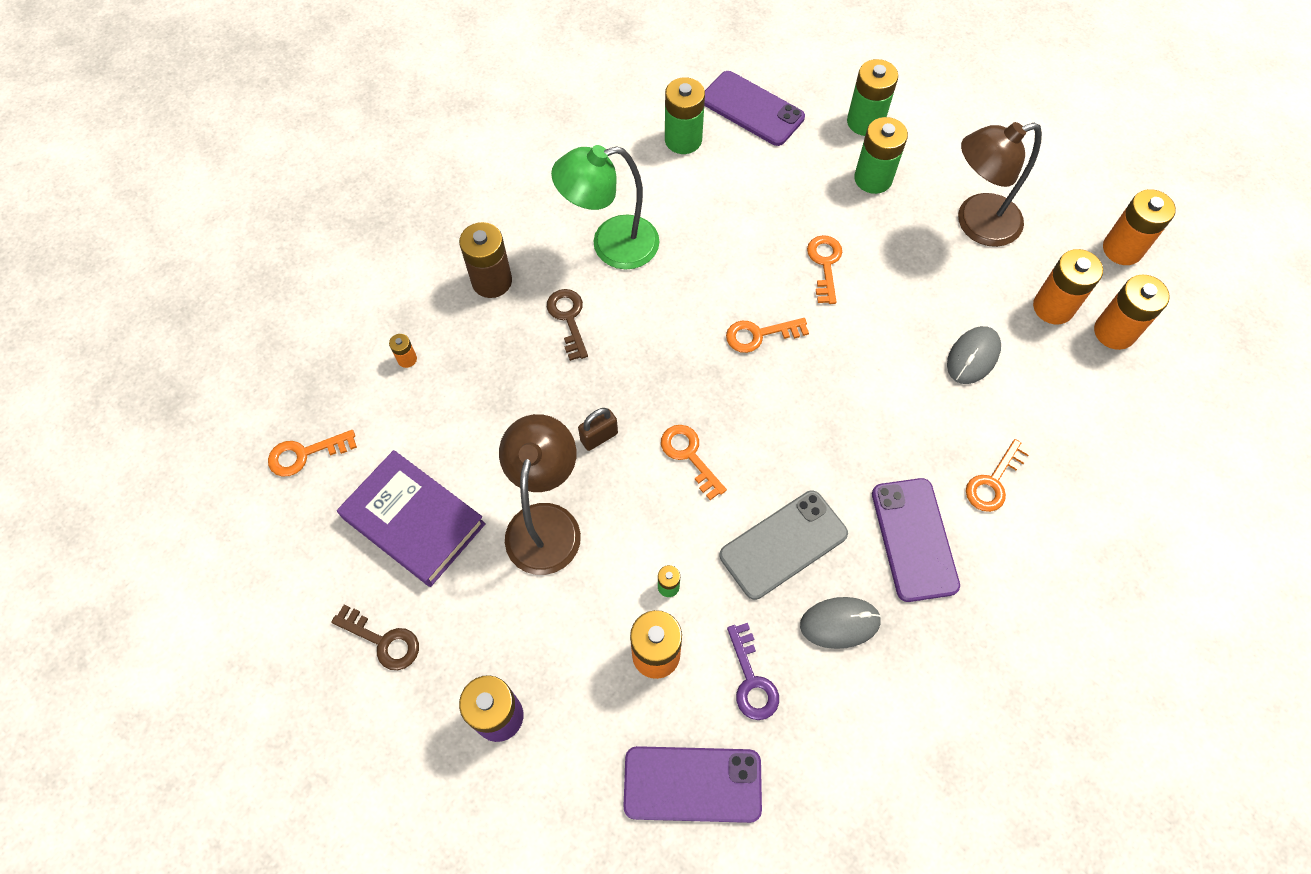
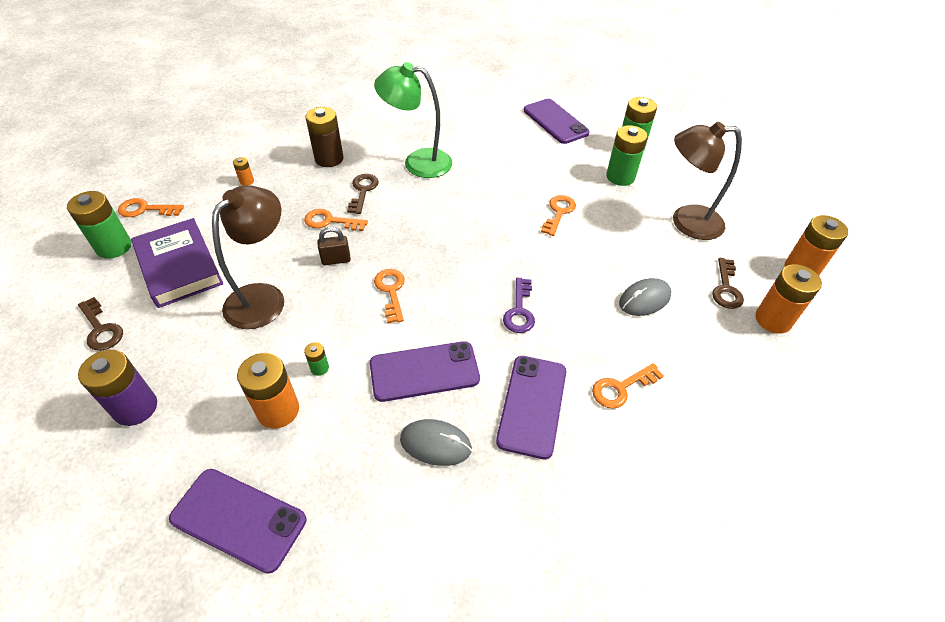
camera: 20 degrees right, 15 degrees down
(683, 140) = (500, 124): green battery -> green battery (114, 247)
(752, 680) = (339, 458): purple key -> purple key (519, 311)
(759, 335) = (487, 237): orange key -> orange key (330, 221)
(783, 544) = (424, 371): grey phone -> purple phone
(1053, 307) = (726, 288): orange battery -> brown key

